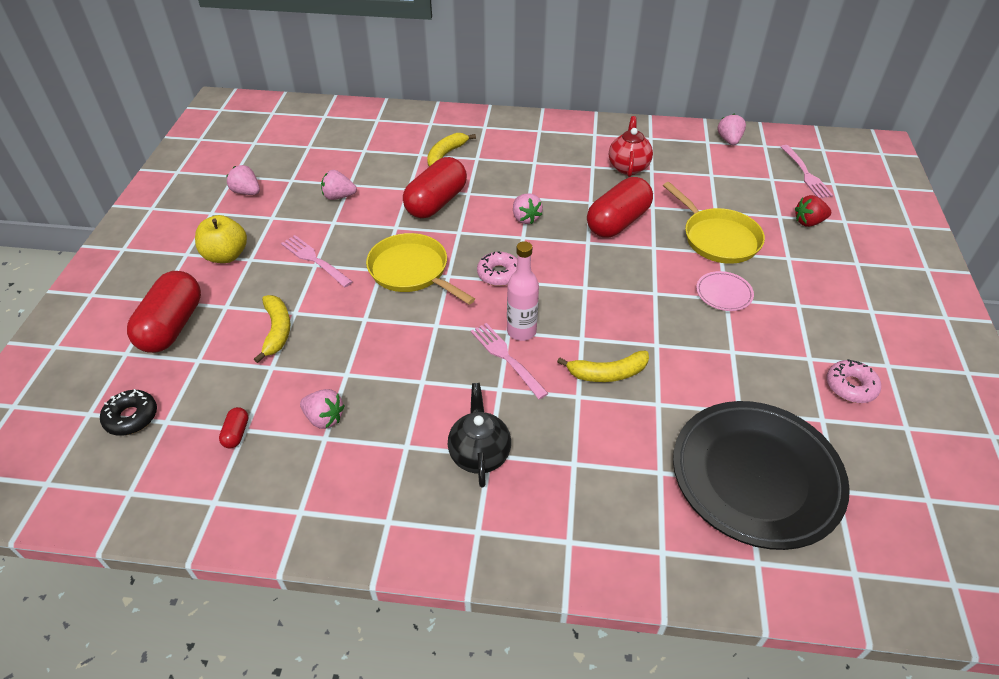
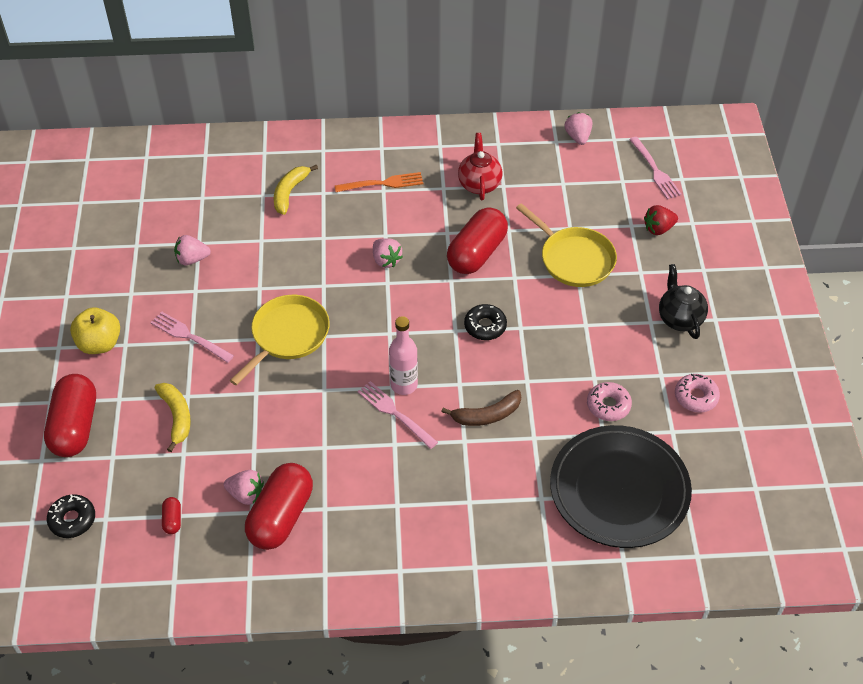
camera: 10 degrees left, 5 degrees up
(247, 192) = (94, 266): pink strawberry -> none
(412, 271) = (287, 336): yellow pan -> yellow pan turned 90 degrees clockwise
(436, 202) = (293, 253): red capsule -> red capsule (281, 516)
(479, 454) = (388, 506): black teapot -> black teapot (679, 318)
(499, 274) = (372, 327): pink donut -> pink donut (608, 405)
(534, 157) = (382, 183): none -> orange fork
(607, 373) = (487, 415): yellow banana -> brown banana
(617, 287) = (485, 326): none -> black donut
(723, 294) = (583, 319): pink plate -> none

